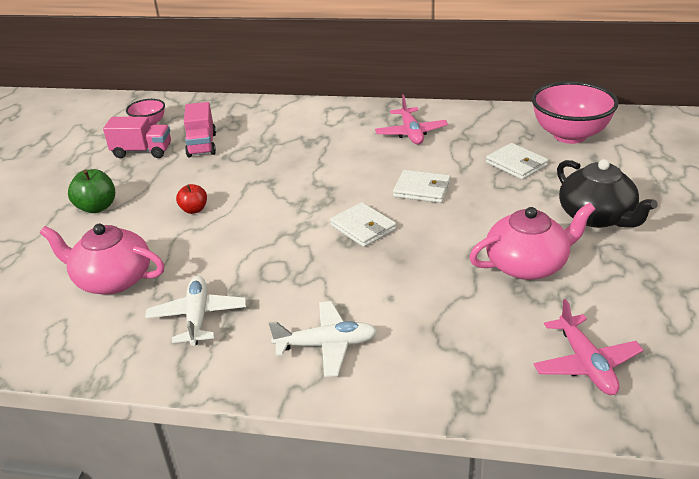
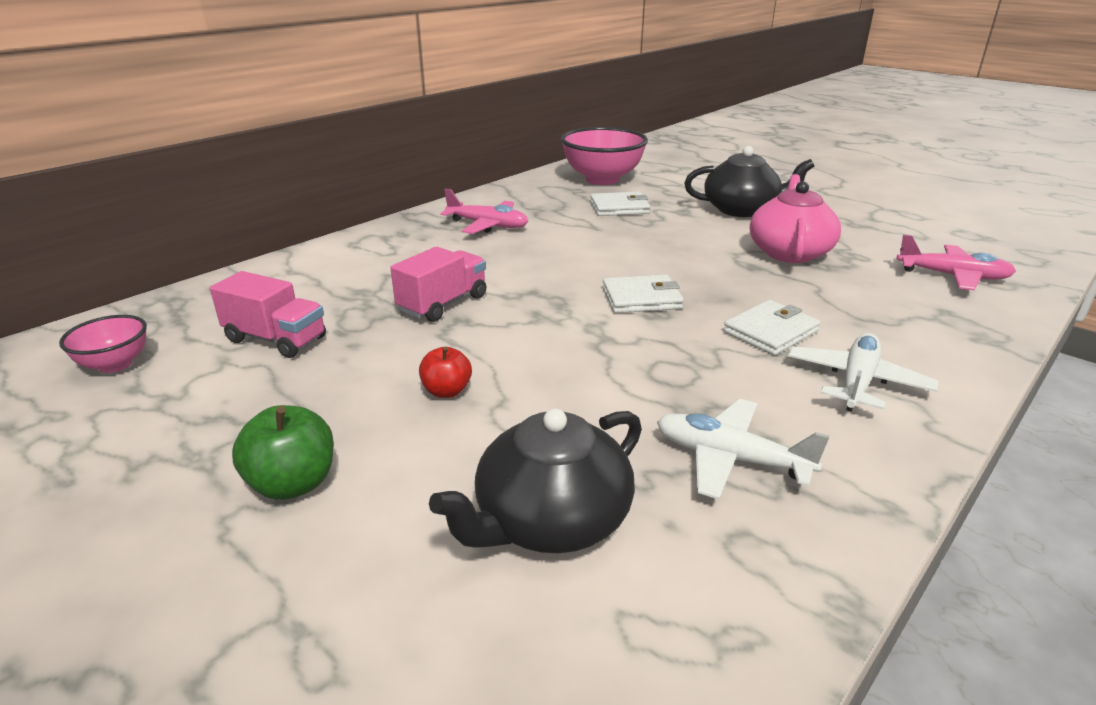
camera: 60 degrees left, 5 degrees down
(112, 279) = (550, 520): pink teapot -> black teapot
(142, 151) = (192, 392): pink truck -> pink truck (443, 304)
(422, 189) = (606, 252): white wallet -> white wallet (770, 332)

